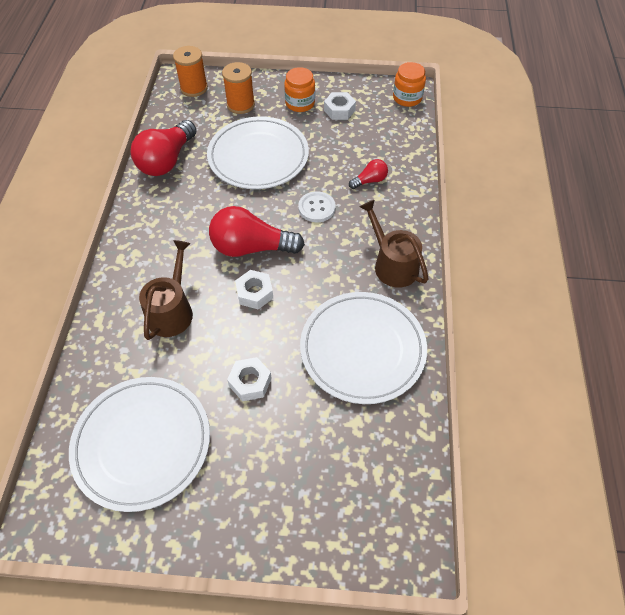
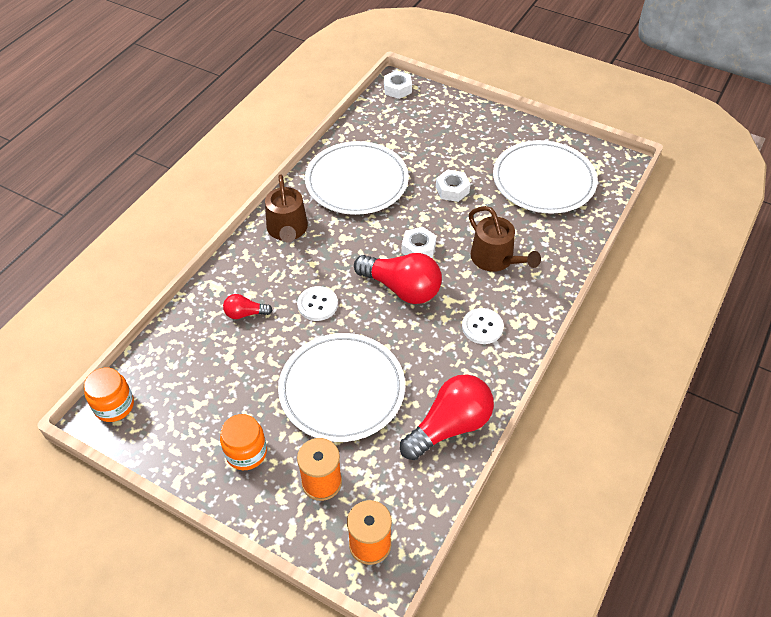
camera: 155 degrees left, 5 degrees down
(164, 239) = (482, 327): none -> white button
(172, 311) = (496, 259): brown watering can -> brown watering can turned 75 degrees counterclockwise
(339, 110) = (207, 420): white nut -> white nut (397, 89)

